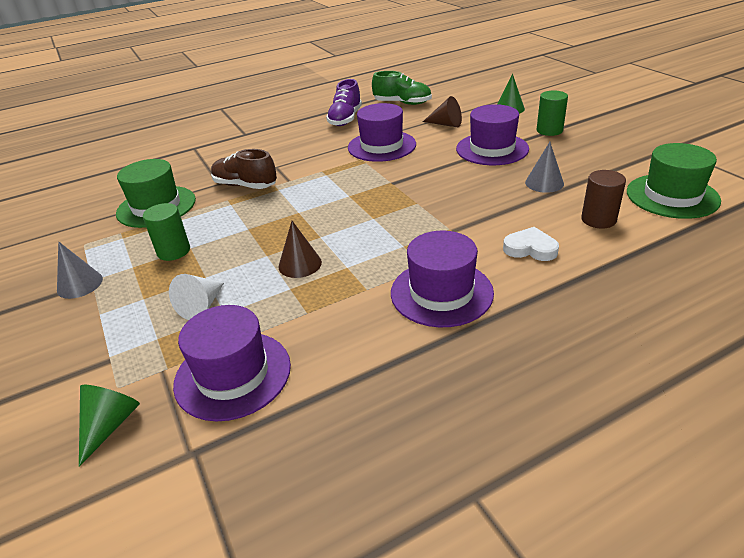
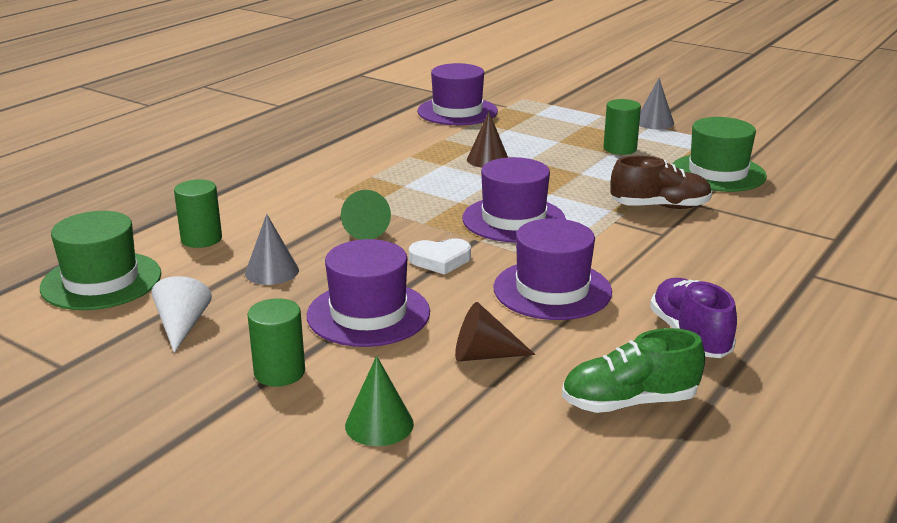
camera: 150 degrees right, 10 degrees down
(110, 425) = (501, 90): green cone -> green cone (364, 229)
(201, 306) = (531, 129): white cone -> white cone (182, 326)
(441, 293) = (344, 163): purple hat -> purple hat (513, 219)
(530, 248) = (274, 203): white heart -> white heart (440, 260)
(598, 219) = (201, 239): brown cylinder -> green cylinder

